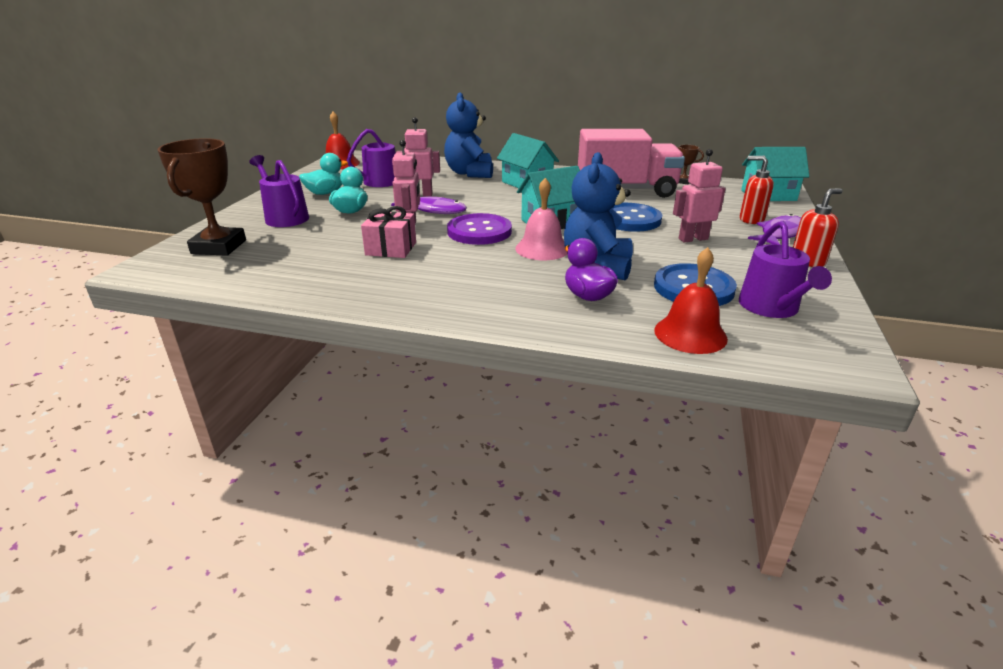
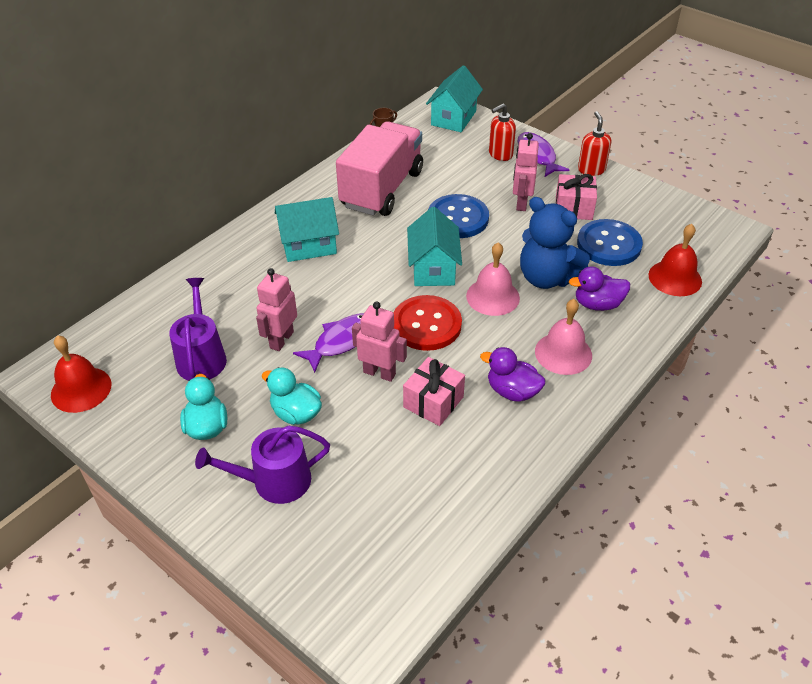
camera: 65 degrees left, 15 degrees up
(219, 247) = (340, 558): brown trophy -> none
(426, 275) = (512, 391): none -> purple duck
(470, 173) = (235, 277): blue teddy bear -> none
(479, 231) = (426, 325): purple button -> red button
(496, 290) = (563, 353): none -> pink bell
(726, 262) = (573, 208): none -> pink gift
(771, 308) = (653, 224): purple watering can -> none

